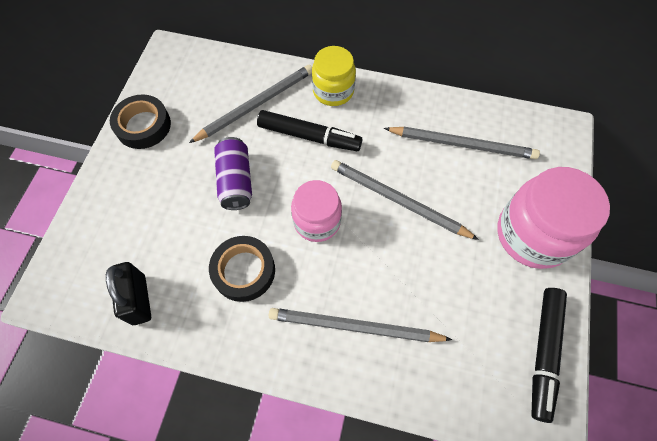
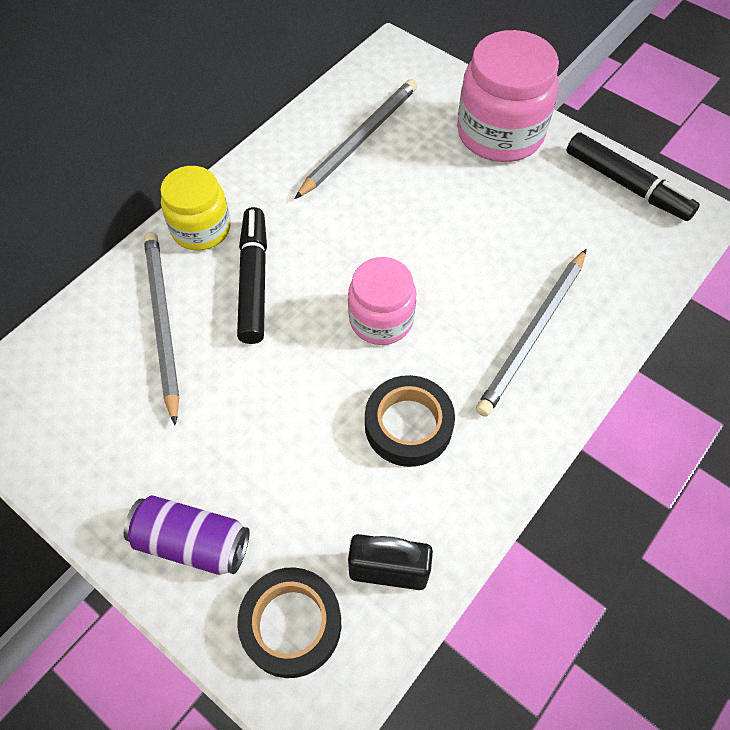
camera: 65 degrees left, 5 degrees down
(143, 126) = (98, 483): black tape -> black tape (291, 624)
(236, 181) = (270, 389): purple can -> purple can (192, 542)
(309, 136) = (253, 281): black marker -> black marker turned 45 degrees counterclockwise
(398, 201) = (398, 228): grey pencil -> none

